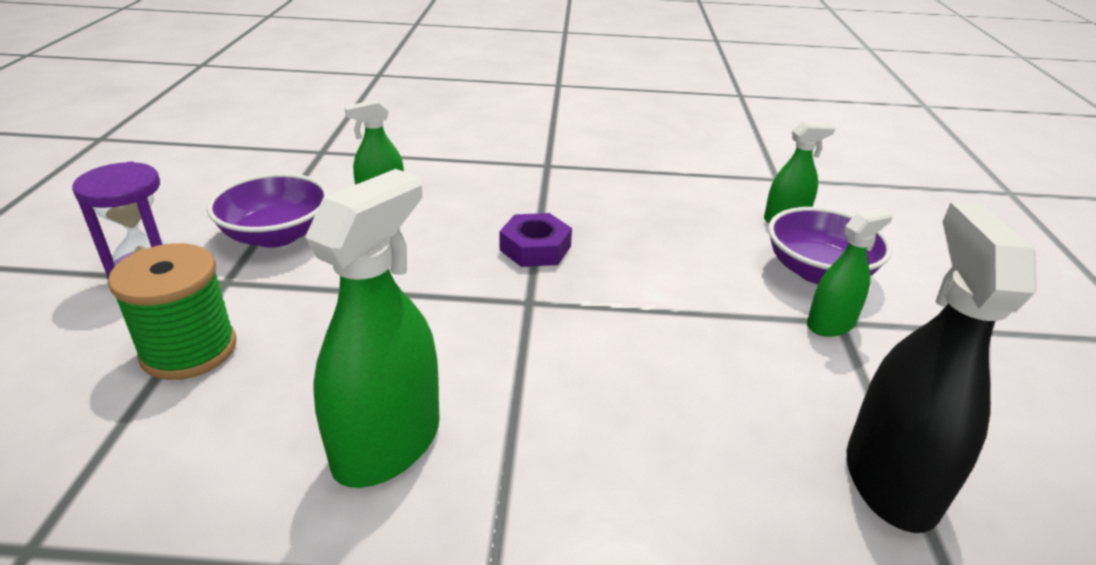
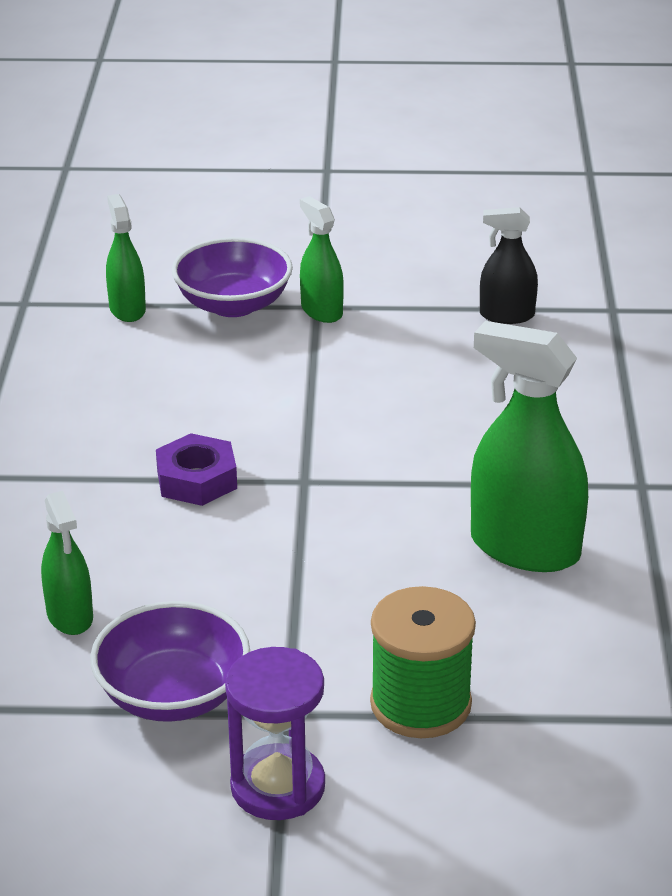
camera: 90 degrees left, 0 degrees up
(890, 481) = (507, 315): black spray bottle -> black spray bottle, size x0.56

